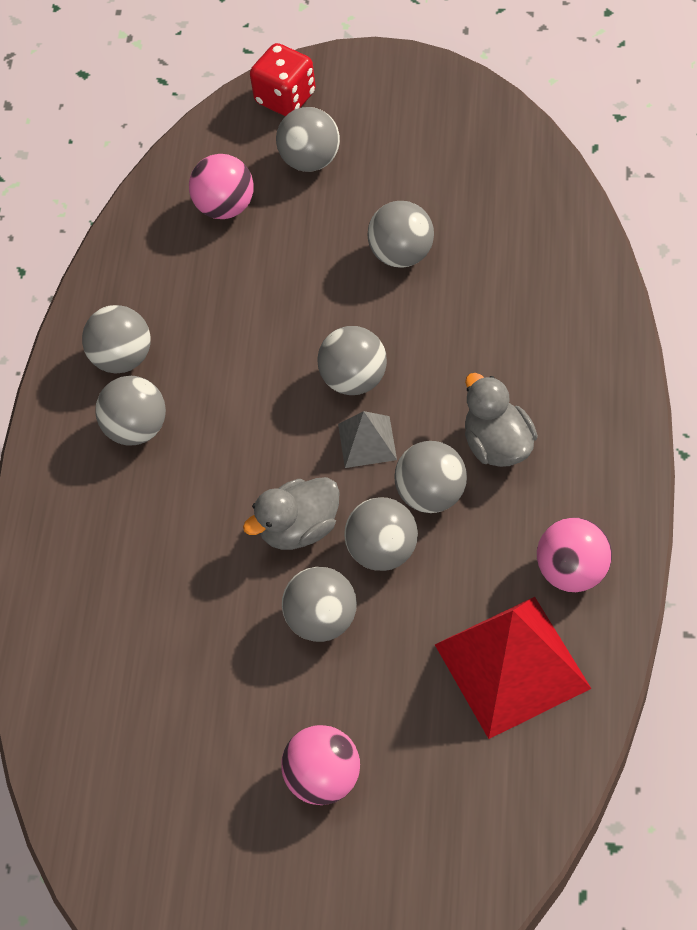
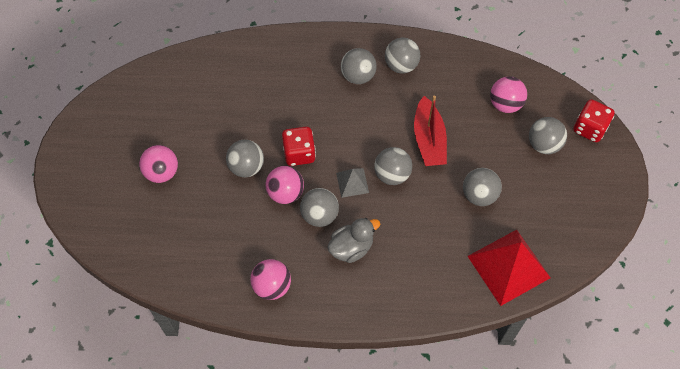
camera: 80 degrees right, 5 degrees up
(287, 321) = (429, 139): none -> red boat
(299, 528) = (299, 153): grey duck -> red dice
(383, 551) = (285, 193): grey ball -> pink ball
(512, 666) = (218, 256): red pyramid -> red pyramid (509, 267)

